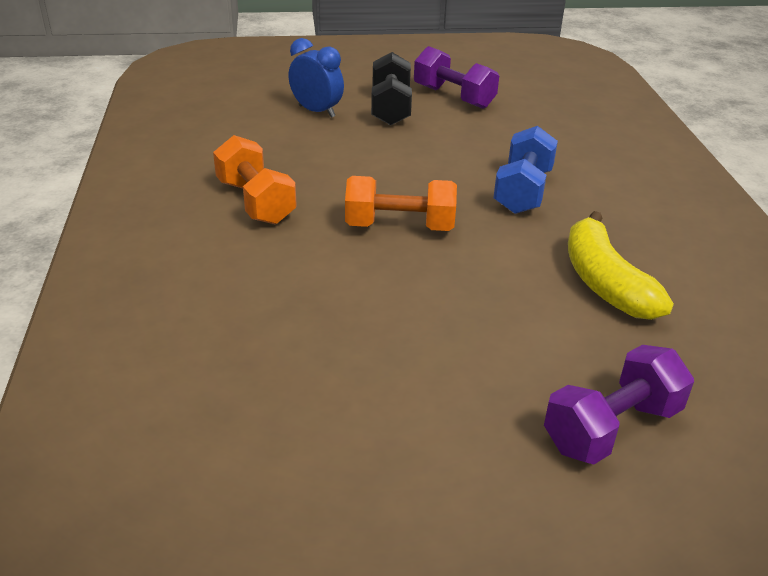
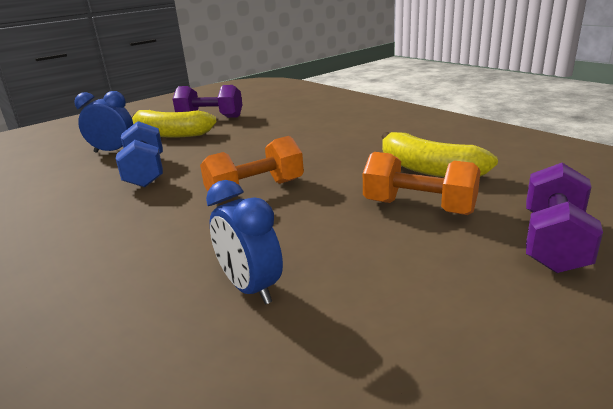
camera: 30 degrees left, 10 degrees down
(256, 202) = (115, 218): orange dumbbell -> orange dumbbell (419, 207)
(297, 328) = (250, 288): none -> blue clock
(390, 108) = (171, 134): black dumbbell -> yellow banana
(523, 191) = (315, 145): blue dumbbell -> blue dumbbell (145, 172)

